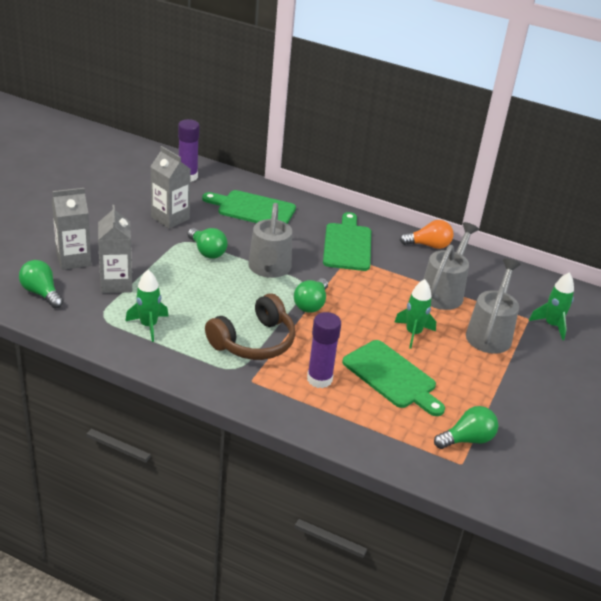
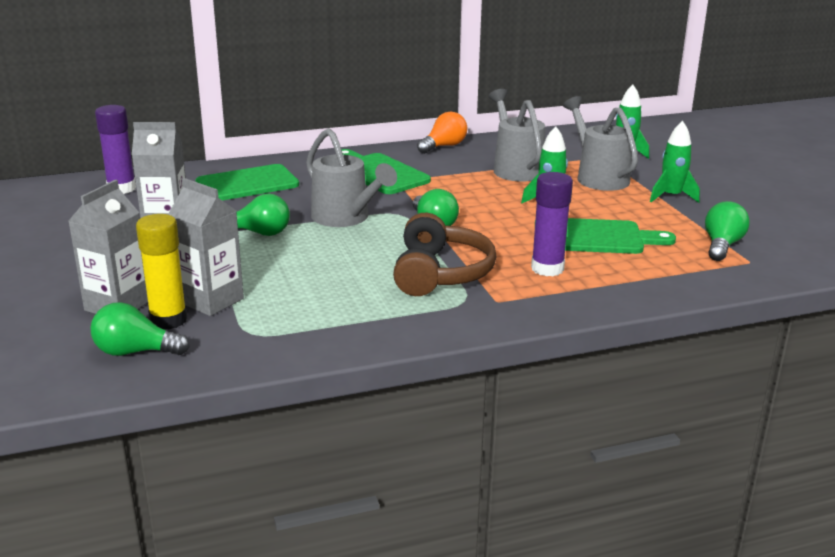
camera: 40 degrees left, 10 degrees down
(81, 283) = (168, 320): none -> yellow glue stick
(149, 326) = (317, 314): green rocket -> green rocket (671, 196)

